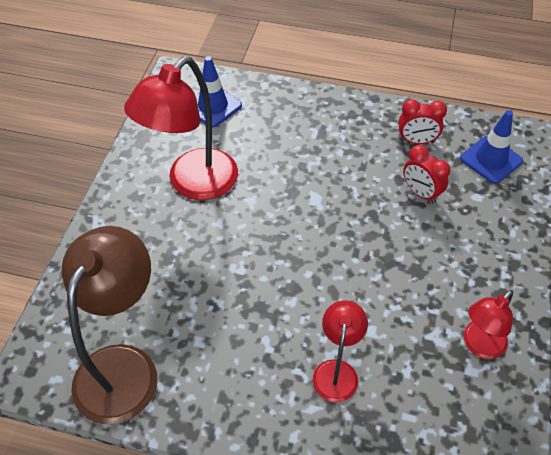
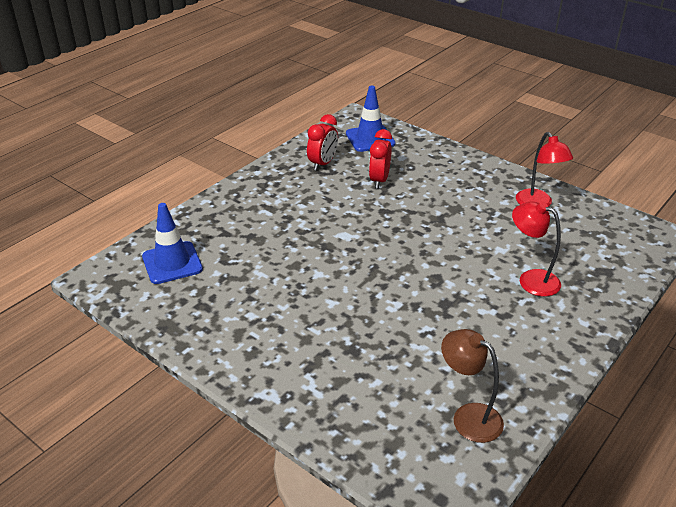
camera: 65 degrees left, 15 degrees down
(123, 366) = (468, 416): brown lamp -> brown lamp, size x0.54
(193, 184) = (268, 306): red lamp -> none
(420, 193) = (379, 180): red clock -> red clock turned 120 degrees clockwise

